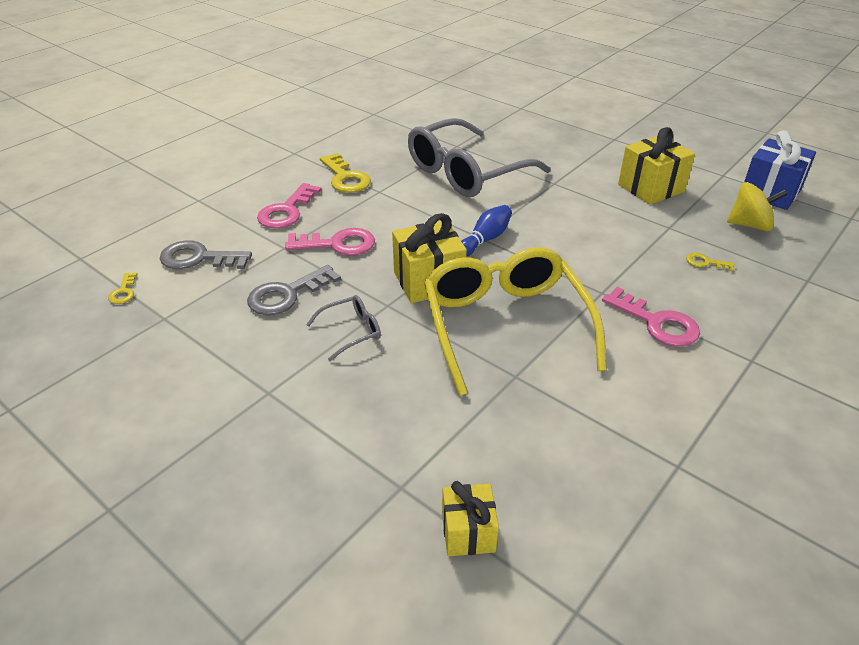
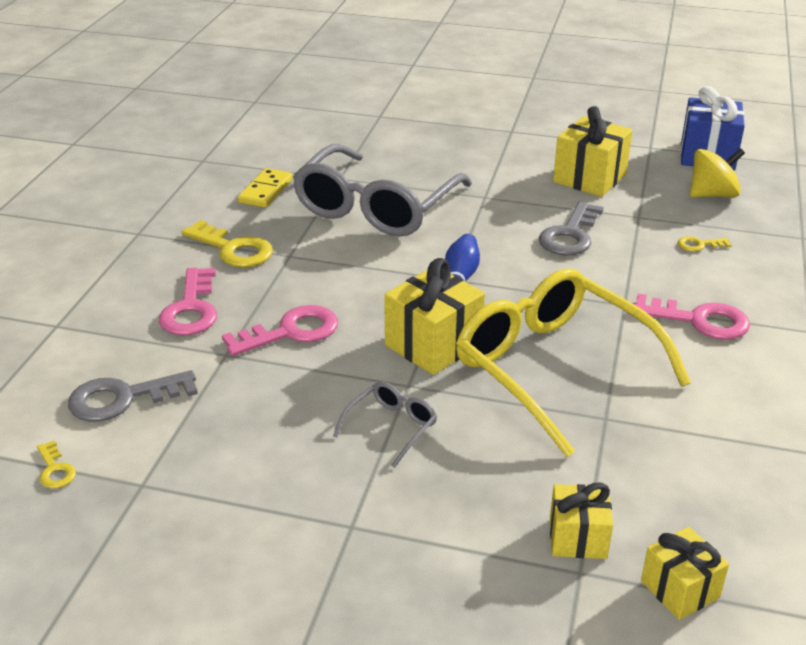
camera: 25 degrees left, 5 degrees down
(287, 294) = (278, 408): grey key -> grey key (570, 235)
(399, 143) = (266, 191): none -> yellow domino
(420, 460) = (578, 538): none -> yellow gift

